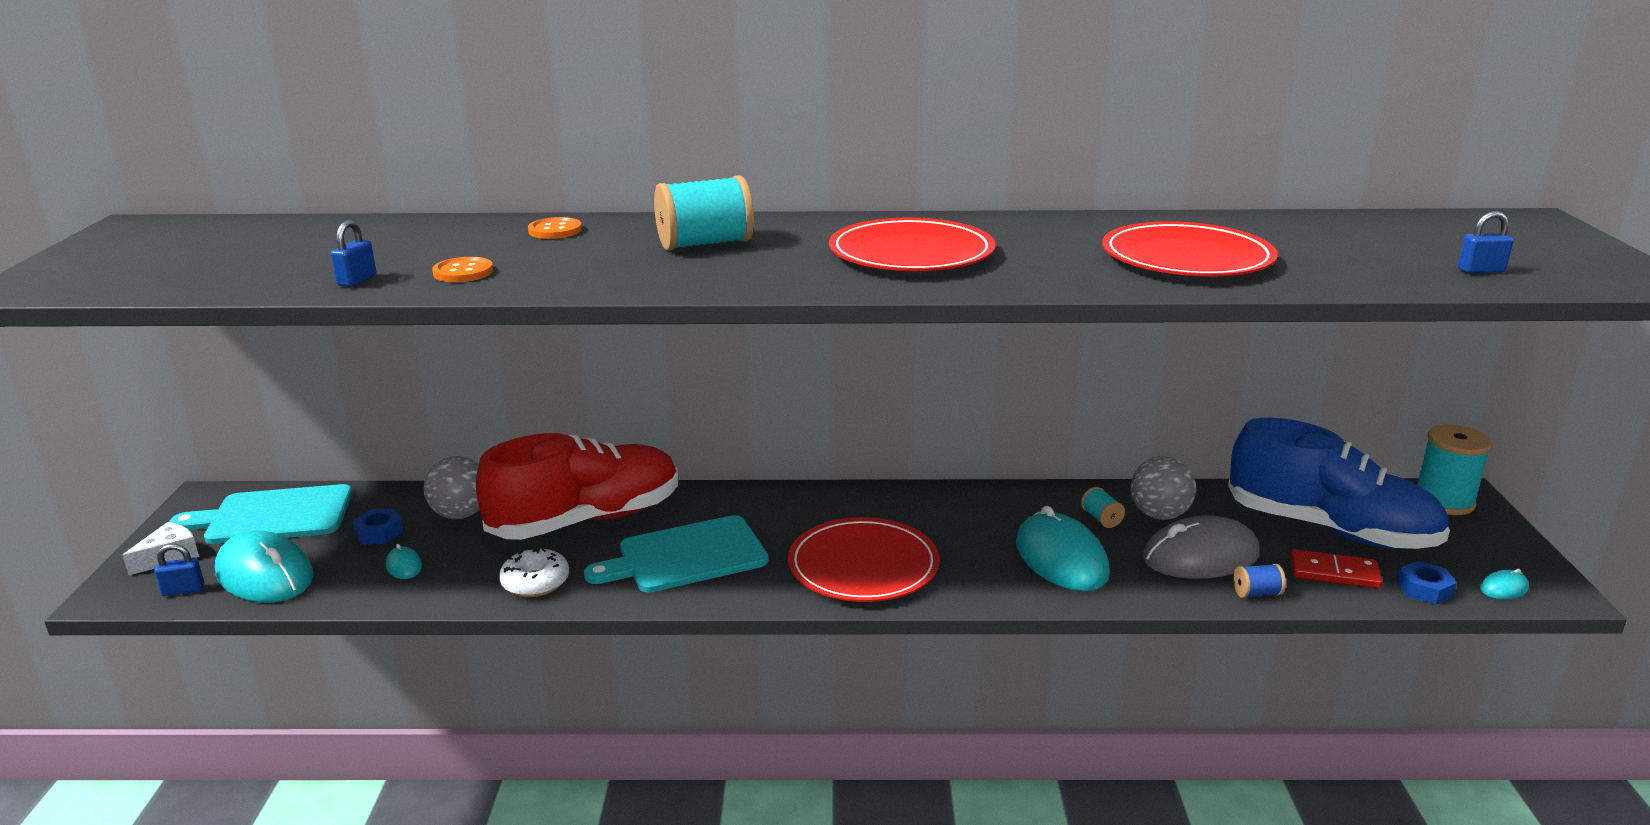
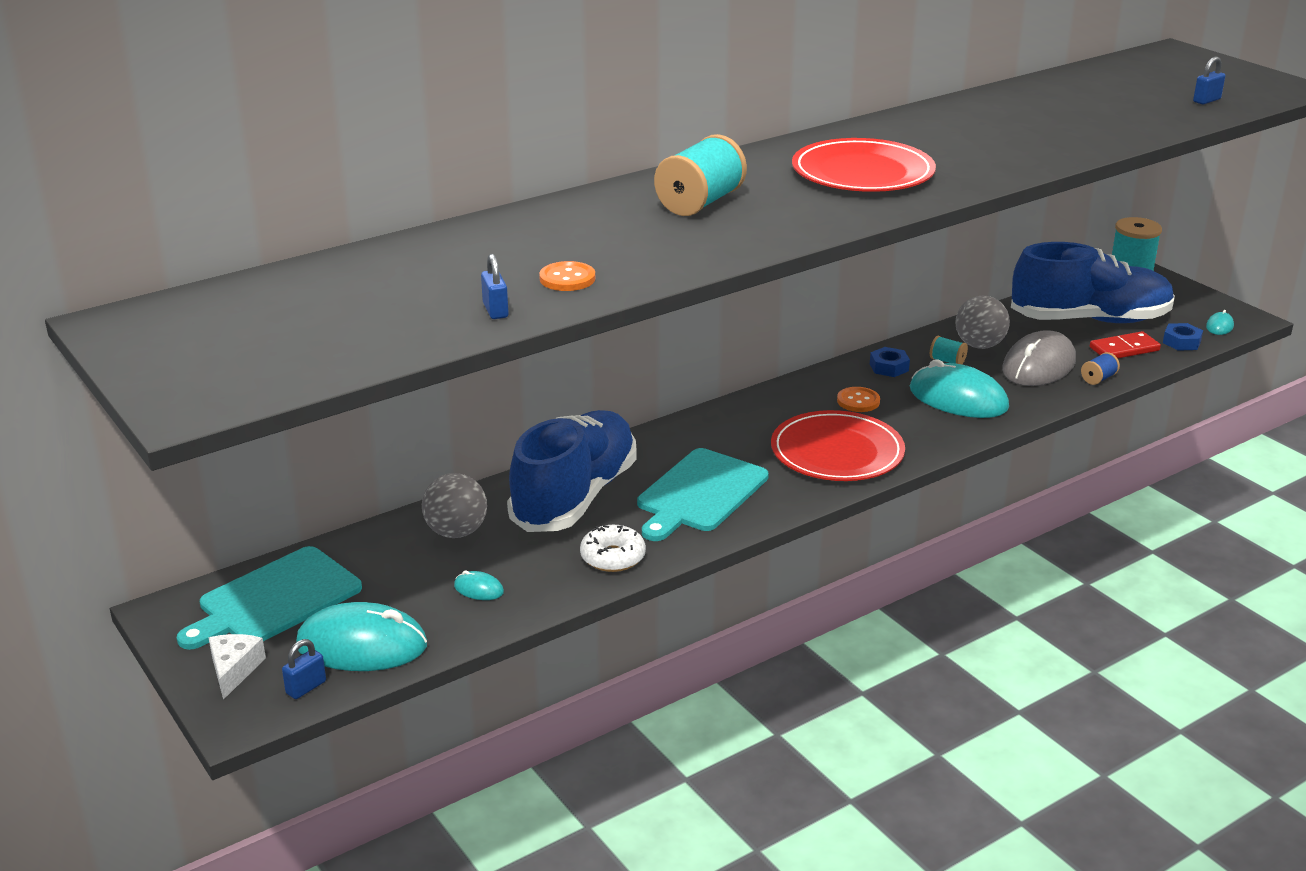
camera: 35 degrees left, 5 degrees up
(379, 533) = (407, 574): blue nut -> blue nut (889, 367)
(555, 230) = (550, 222): orange button -> orange button (858, 401)
(586, 520) = (575, 496): red shoe -> blue shoe
(1186, 258) = (1038, 132): red plate -> none

